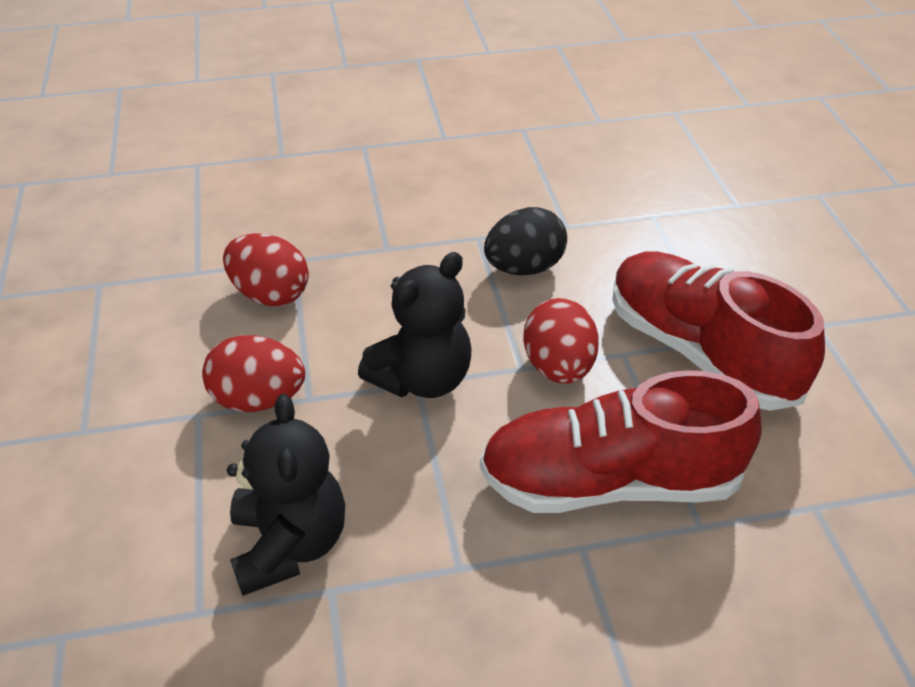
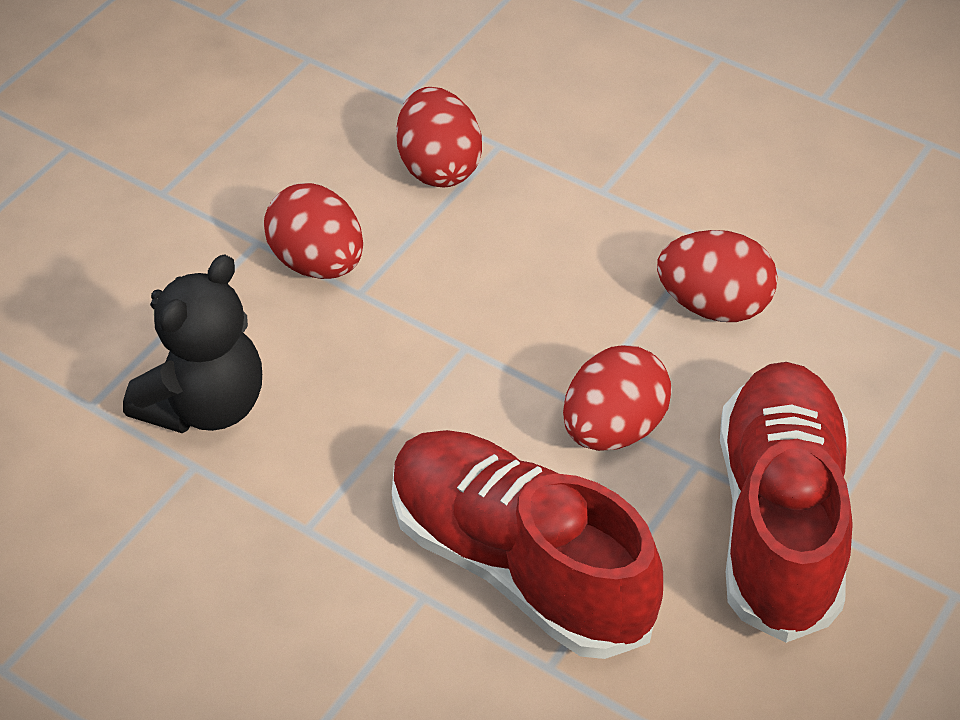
camera: 45 degrees right, 5 degrees up
(422, 379) = (474, 346): black teddy bear -> none
(524, 268) = (713, 305): black egg -> red egg

